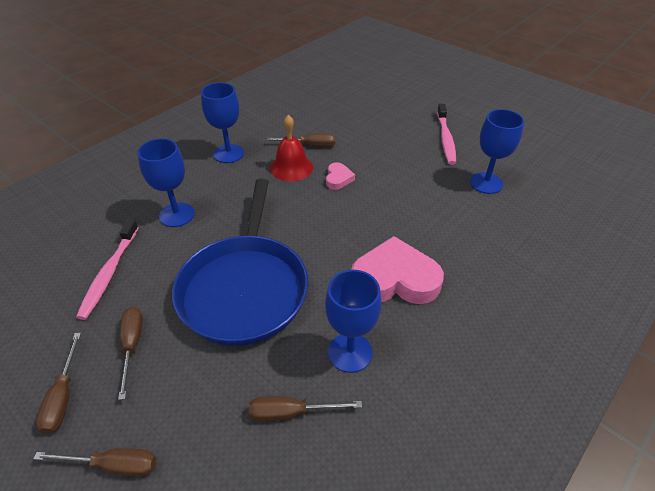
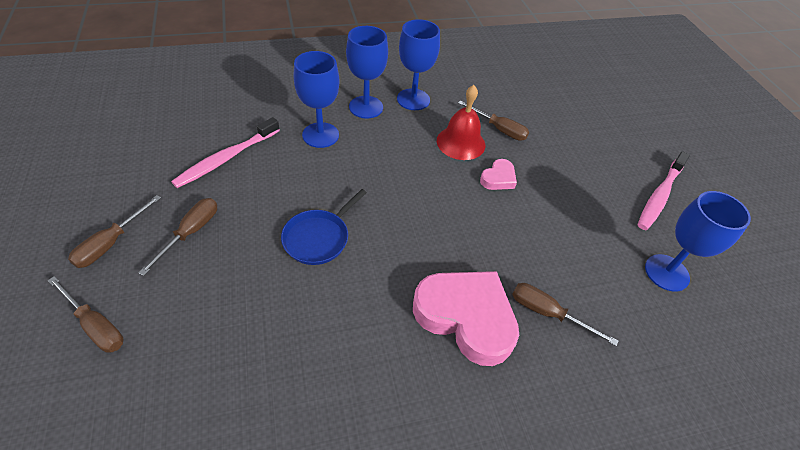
camera: 30 degrees right, 5 degrees up
(245, 288) = (318, 238): blue pan -> blue pan, size x0.46
(291, 412) = (258, 382): brown screwdriver -> brown screwdriver (548, 313)
(350, 352) = (357, 363): blue goblet -> blue goblet (366, 107)

